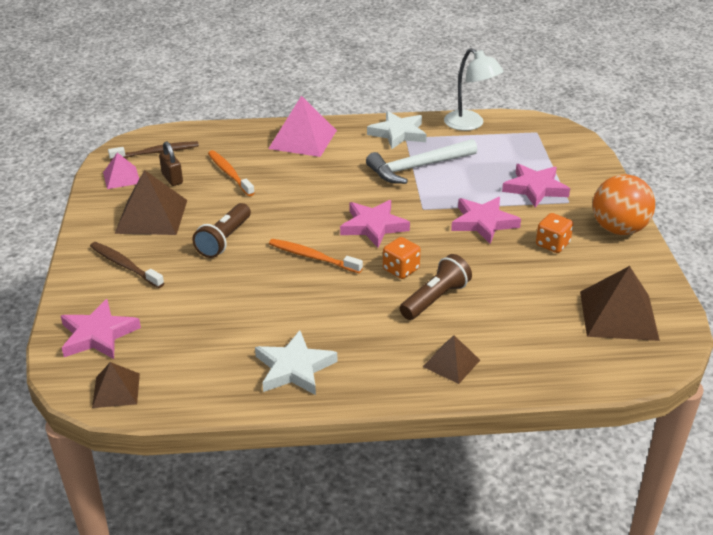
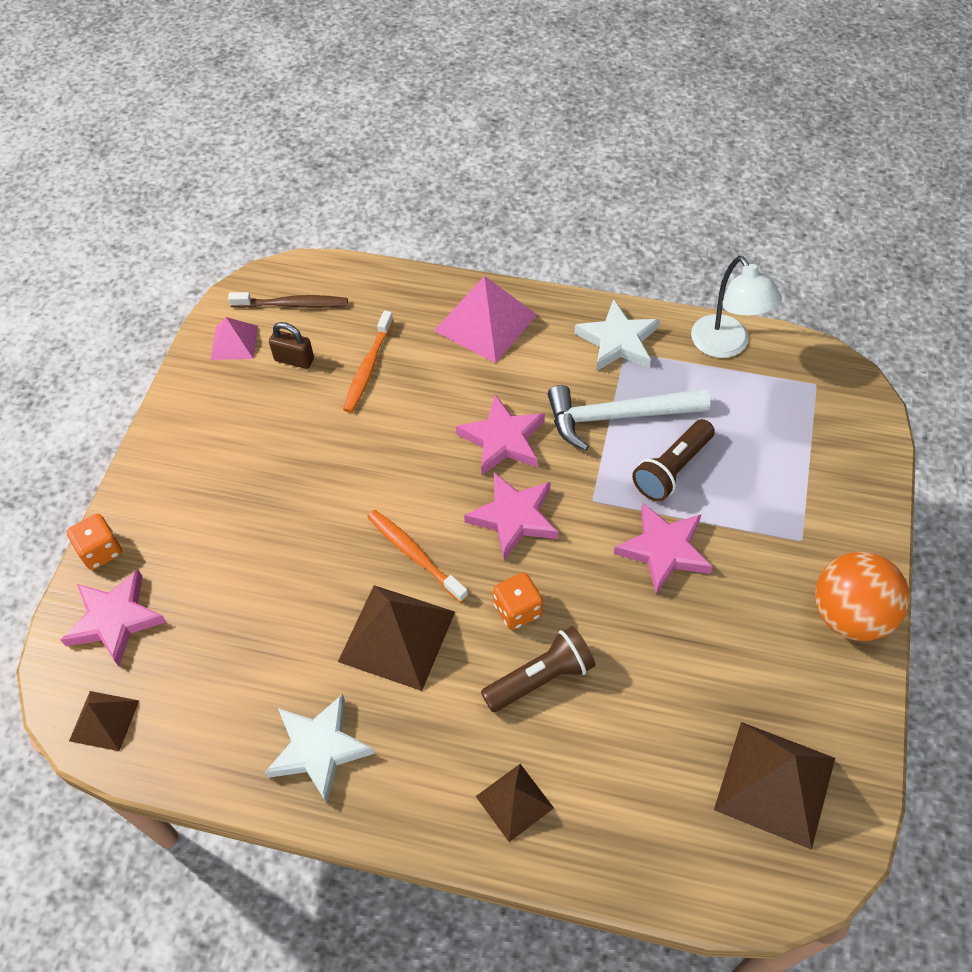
camera: 20 degrees right, 20 degrees up
(125, 265) = (185, 506): brown toothbrush -> none
(151, 216) = (245, 424): brown pyramid -> brown pyramid (397, 636)
(172, 178) = (294, 360): brown padlock -> brown padlock turned 60 degrees counterclockwise
(224, 240) = (317, 492): brown flashlight -> brown flashlight (672, 469)
(229, 173) = (368, 368): orange toothbrush -> orange toothbrush turned 150 degrees counterclockwise
(535, 188) = (764, 500): pink star -> pink star (503, 439)
(552, 244) = (741, 619): orange dice -> orange dice (101, 551)

